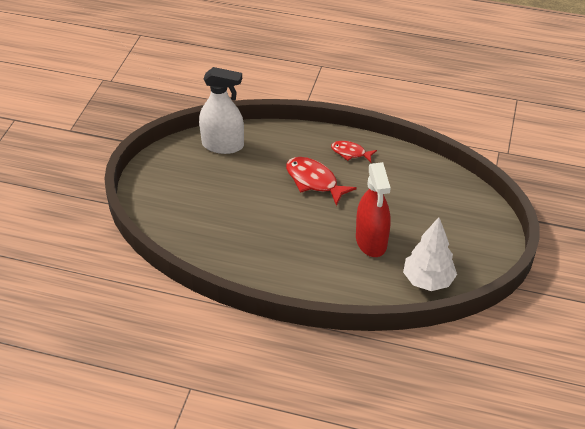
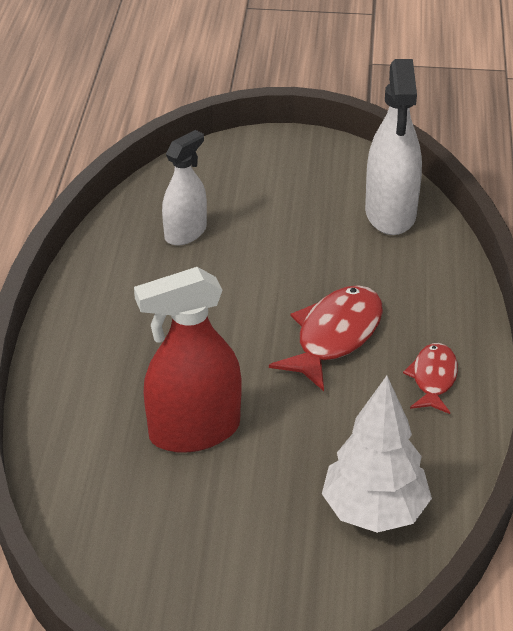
camera: 80 degrees right, 5 degrees down
(214, 228) = (185, 233): none -> white spray bottle
(427, 280) = (104, 524): white tree -> white tree (374, 511)

